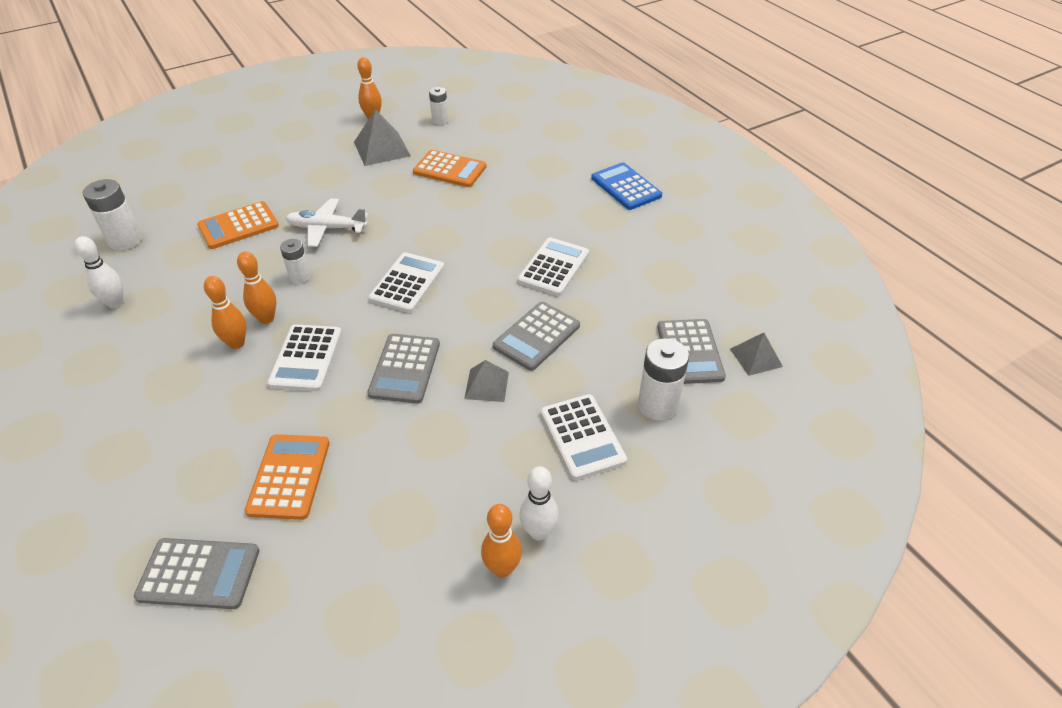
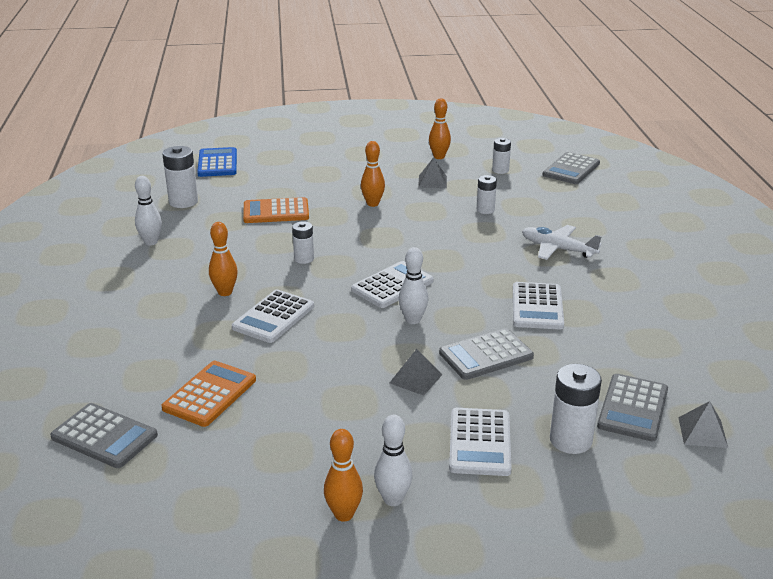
camera: 25 degrees right, 15 degrees down
(266, 318) = (259, 281): orange bowling pin -> orange bowling pin (373, 204)
(326, 228) = (347, 229): white plane -> white plane (557, 249)
(381, 149) = (432, 181): grey pyramid -> grey pyramid, size x0.62
(405, 369) = (351, 347): grey calculator -> grey calculator (571, 169)
(448, 317) = (413, 320): none -> white bowling pin
(450, 169) = (485, 210): orange calculator -> white battery
(554, 267) = (537, 307): white calculator -> white calculator turned 135 degrees clockwise
(626, 187) = (654, 260): blue calculator -> blue calculator (217, 163)

